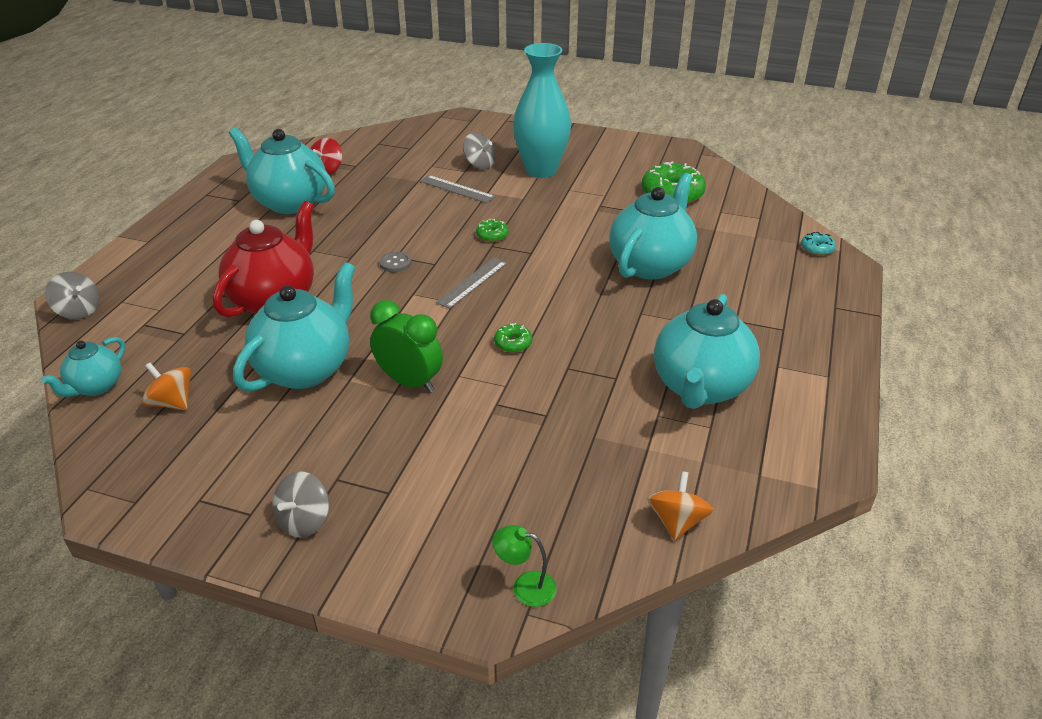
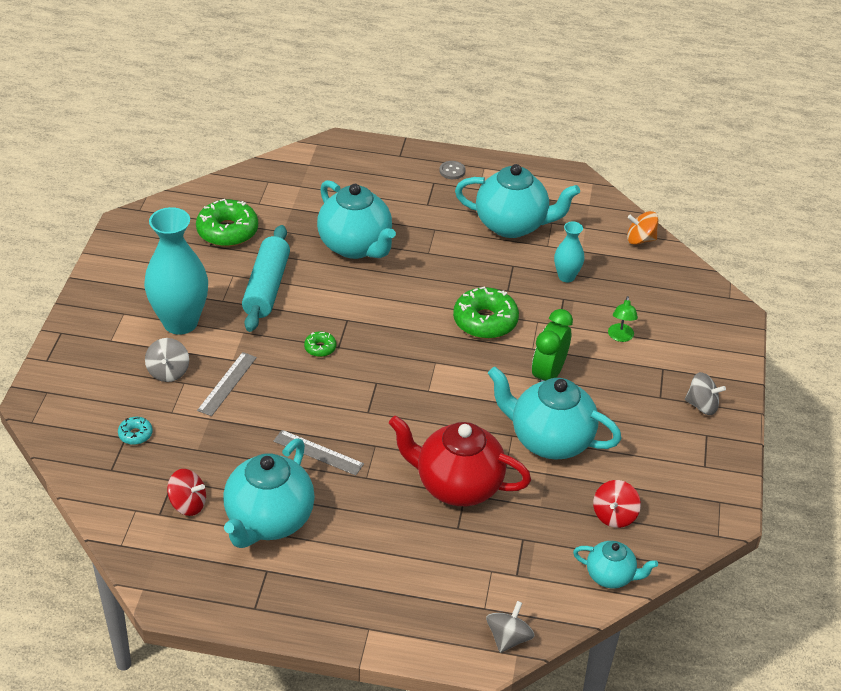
camera: 100 degrees left, 5 degrees up
(172, 403) = (614, 515): orange spinning top -> red spinning top
(395, 263) = (380, 410): grey button -> grey button (452, 171)
(472, 282) = (403, 353): grey ruler -> grey ruler (318, 453)
(479, 164) = (168, 372): grey spinning top -> grey spinning top turned 150 degrees clockwise
(513, 343) = (485, 321): green donut -> green donut, size x2.08
(525, 586) = (712, 299): green lamp -> green lamp (620, 337)
(585, 211) = (267, 287): none -> turquoise rolling pin
(590, 424) = (566, 276): none -> turquoise vase
(651, 265) = (356, 246): turquoise teapot -> turquoise teapot turned 150 degrees counterclockwise
(817, 249) = (316, 155): turquoise donut -> turquoise donut (135, 434)

